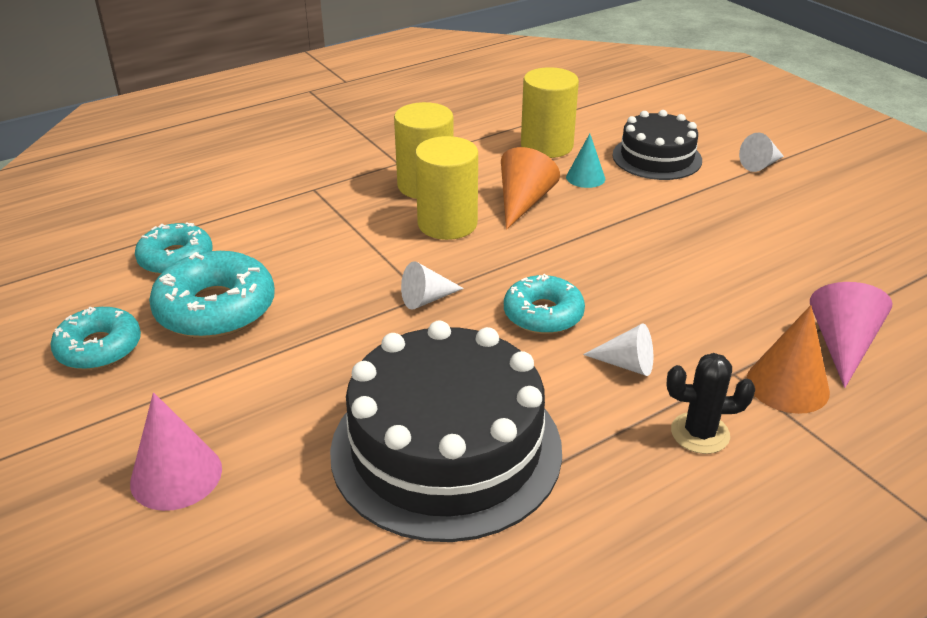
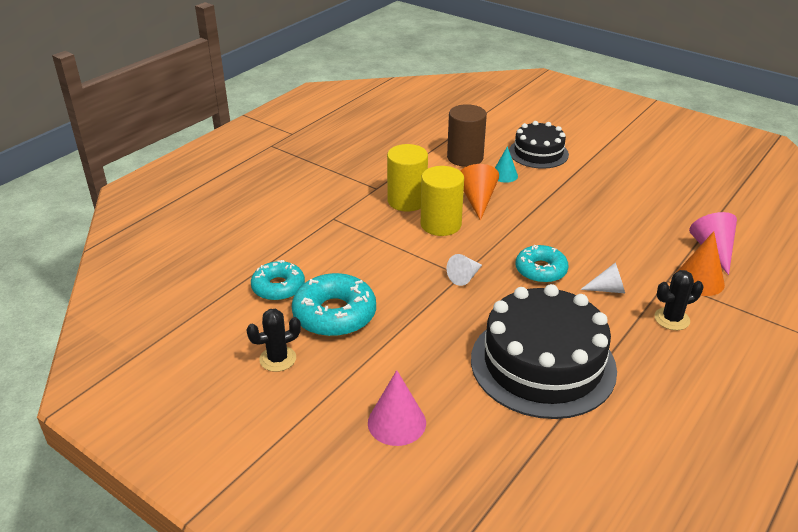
camera: 20 degrees left, 0 degrees up
(99, 348) = (278, 359): turquoise donut -> black cactus
(546, 146) = (465, 158): yellow cylinder -> brown cylinder
(760, 165) = (602, 146): white cone -> none

